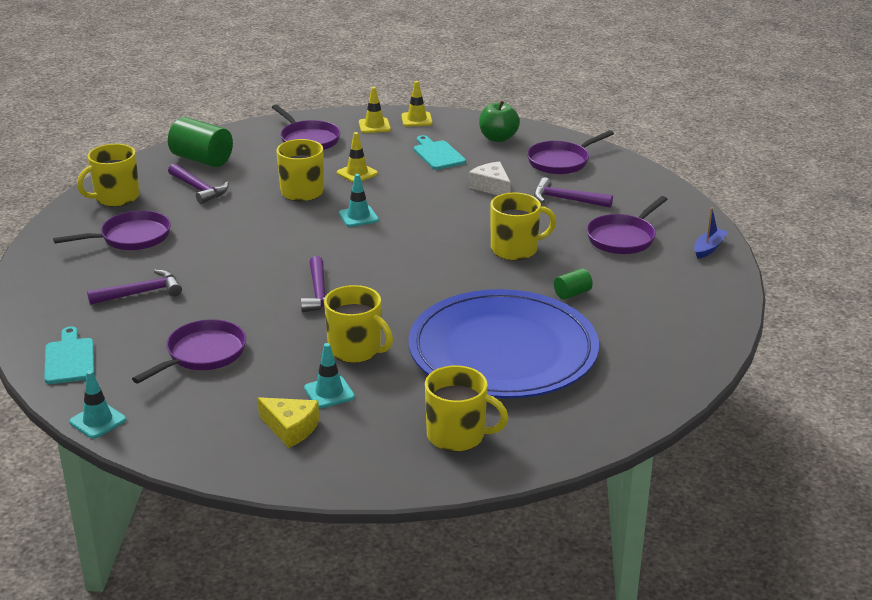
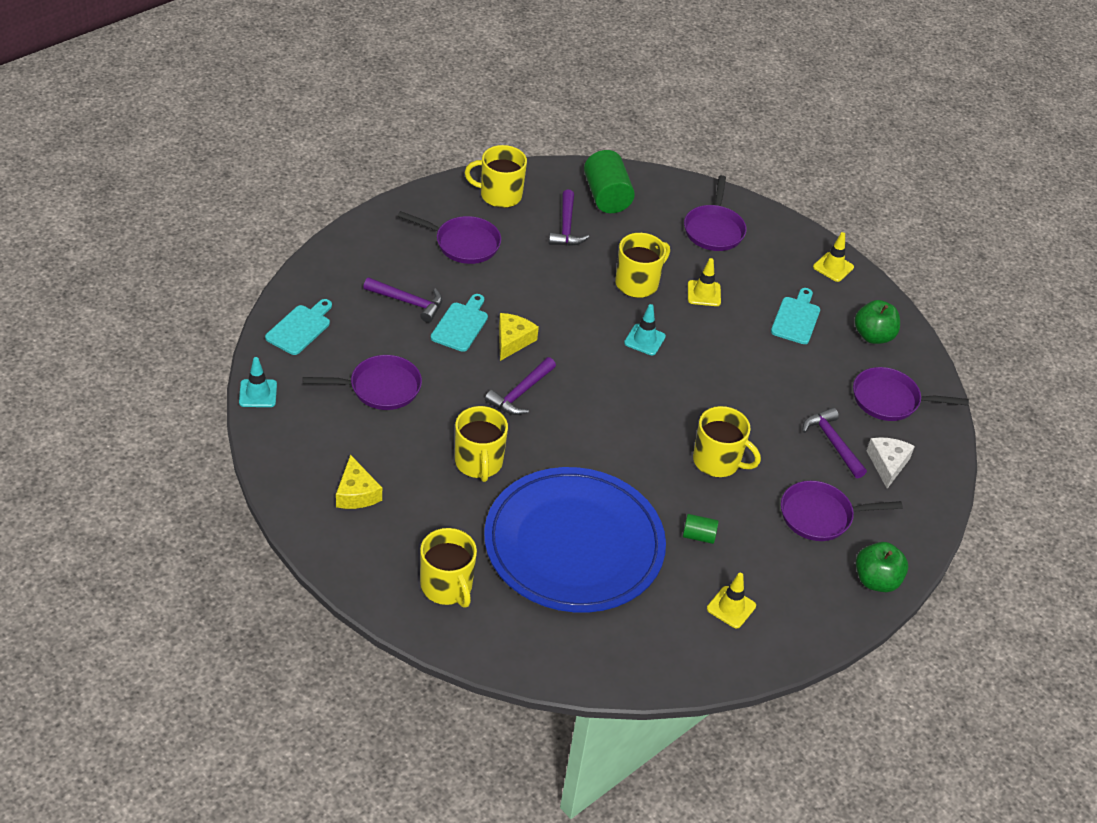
camera: 40 degrees right, 15 degrees up
(207, 282) = (461, 325): none -> turquoise cutting board
(263, 269) = (512, 341): none -> yellow cheese
(329, 392) = (415, 484): turquoise traffic cone -> none
(374, 126) = (788, 250): yellow traffic cone -> yellow traffic cone (731, 607)
(491, 187) = (791, 384): white cheese -> white cheese (887, 464)
(708, 248) = (876, 580): blue boat -> green apple

